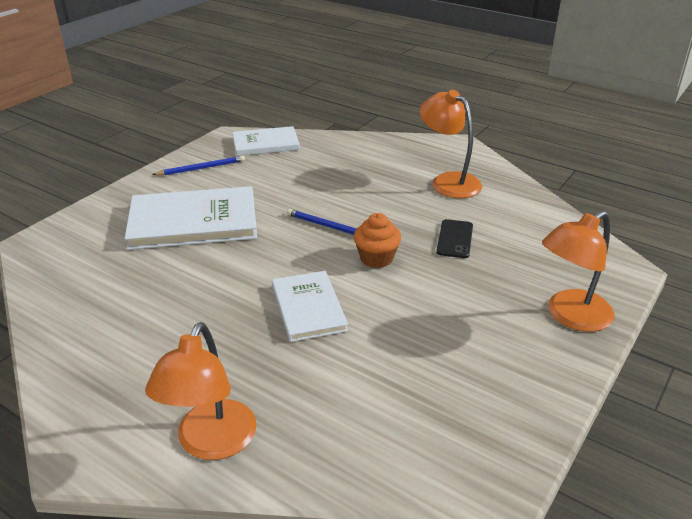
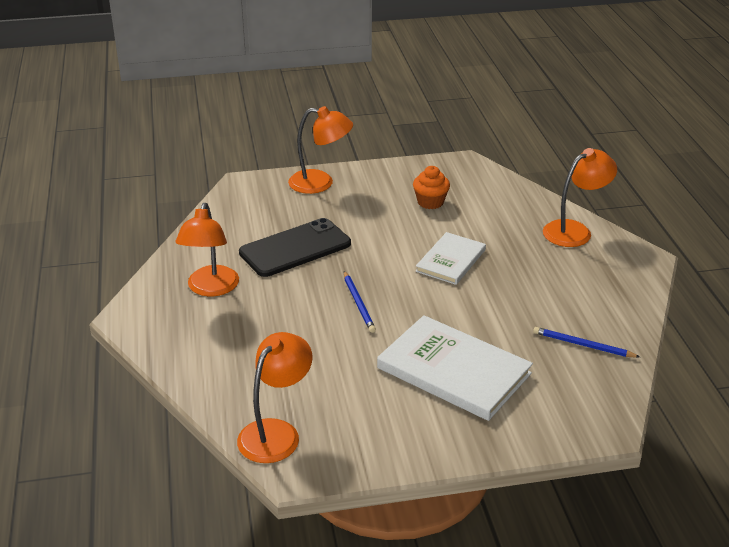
camera: 135 degrees left, 0 degrees up
(201, 168) = (379, 435): blue pencil -> blue pencil (583, 345)
(265, 143) = (276, 432): white book -> orange lamp
(376, 258) = (365, 265): orange cupcake -> orange cupcake (430, 202)
(455, 239) = (295, 248): black phone -> black phone, size x1.95

